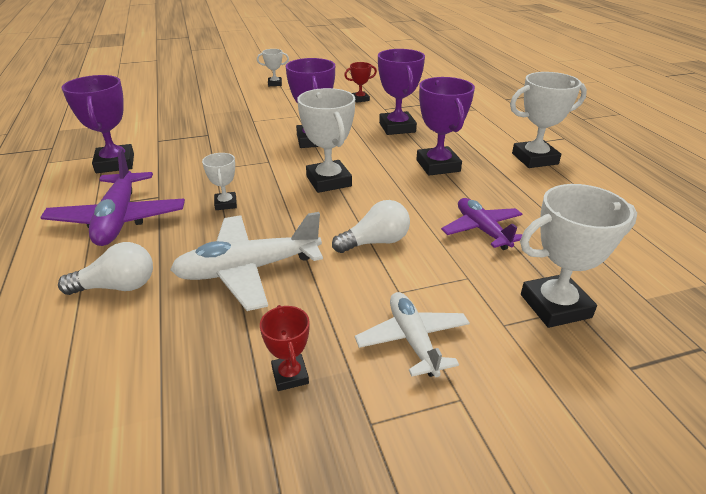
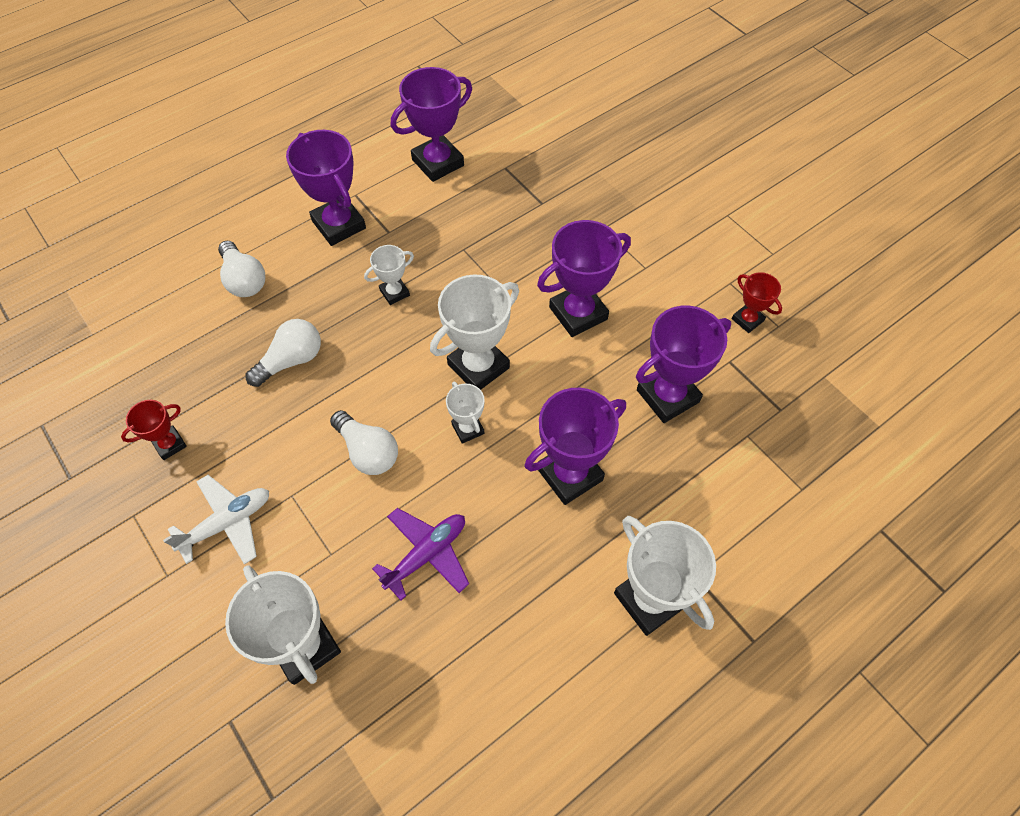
camera: 70 degrees right, 25 degrees up
(119, 219) = (339, 225): purple plane -> purple trophy
(248, 270) = (291, 360): white plane -> white light bulb
(275, 84) = (742, 198): white trophy -> white trophy (468, 429)

